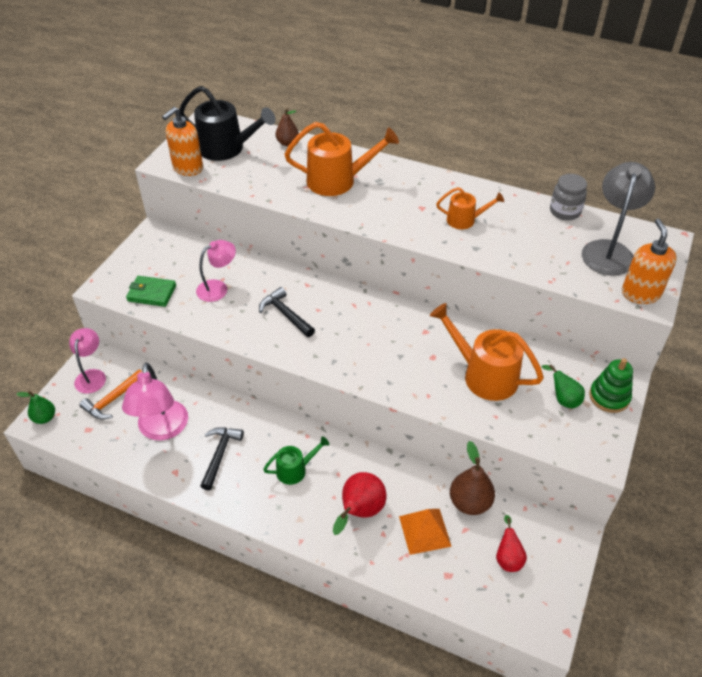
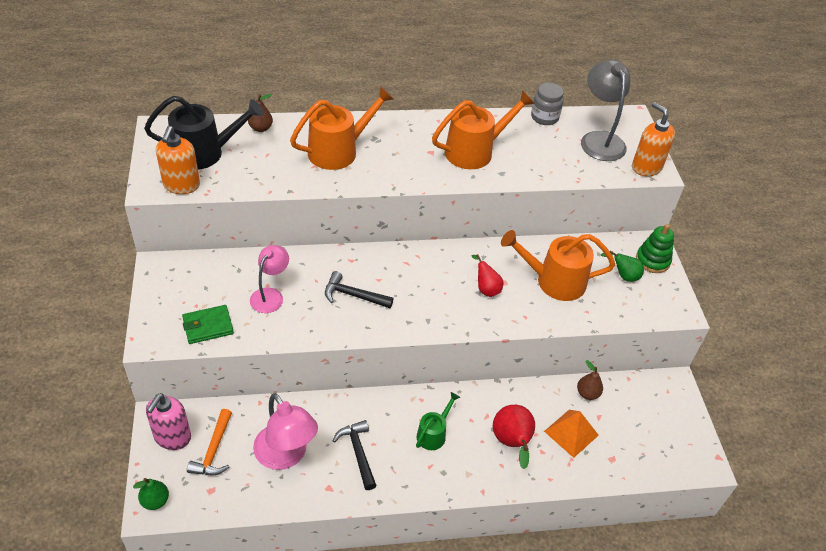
camera: 35 degrees left, 0 degrees up
(92, 376) = (172, 437): pink lamp -> pink soap dispenser
(465, 220) = (474, 151): orange watering can -> orange watering can, size x1.78
(469, 502) = (587, 393): brown pear -> brown pear, size x0.63
(508, 558) = (643, 423): red pear -> red pear (486, 288)

